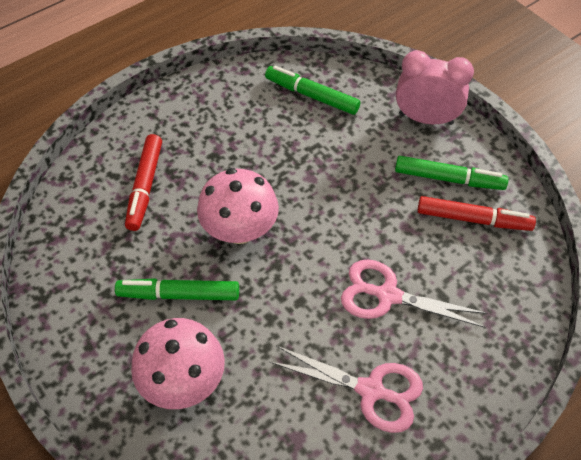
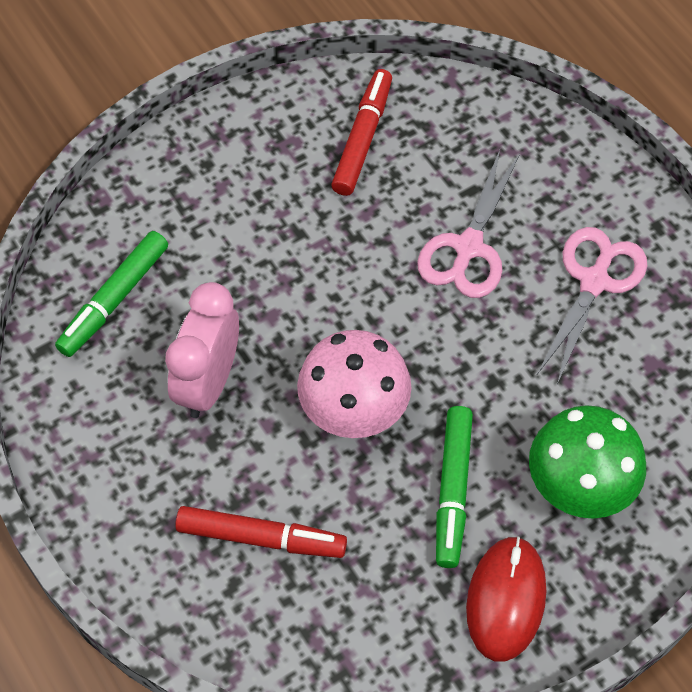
camera: 85 degrees left, 5 degrees up
(93, 332) = (506, 600): none -> red mouse
(183, 381) = (579, 486): pink mushroom -> green mushroom
(426, 119) = (185, 162): pink clock -> pink clock (208, 382)
(449, 179) = (294, 153): green marker -> none

